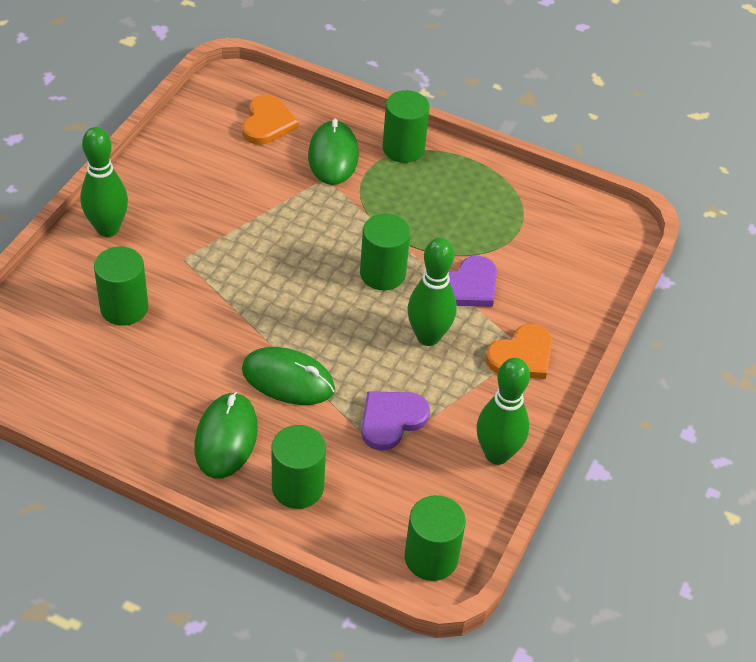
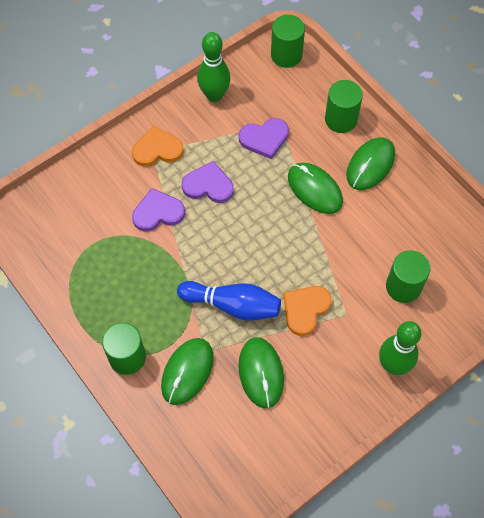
camera: 150 degrees left, 15 degrees up
(254, 178) = (261, 373): none -> green mouse
(267, 123) = (222, 432): orange heart -> orange heart (305, 309)
(320, 225) = (233, 305): none -> blue bowling pin
(382, 273) = (210, 245): green cylinder -> none
(428, 336) = (208, 185): green bowling pin -> purple heart

